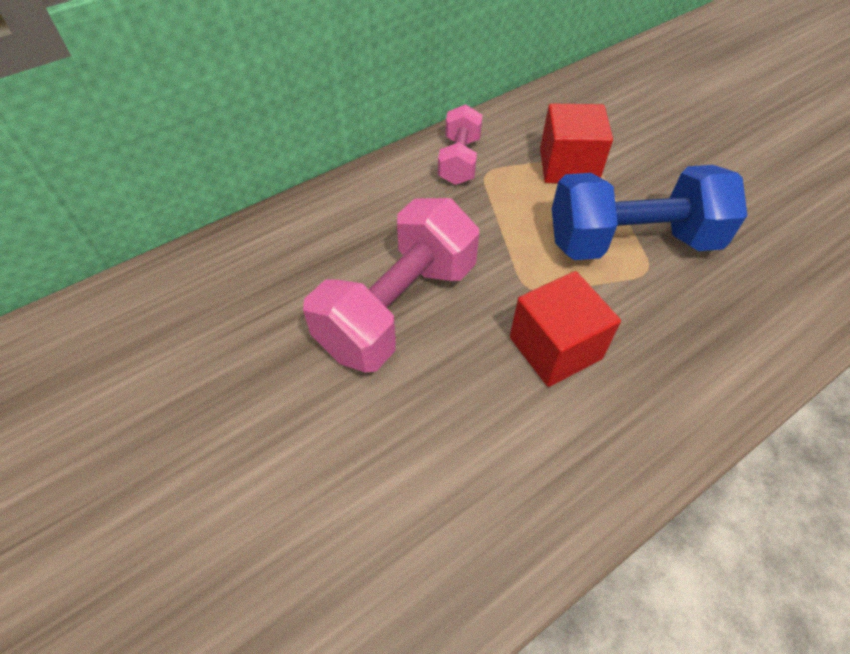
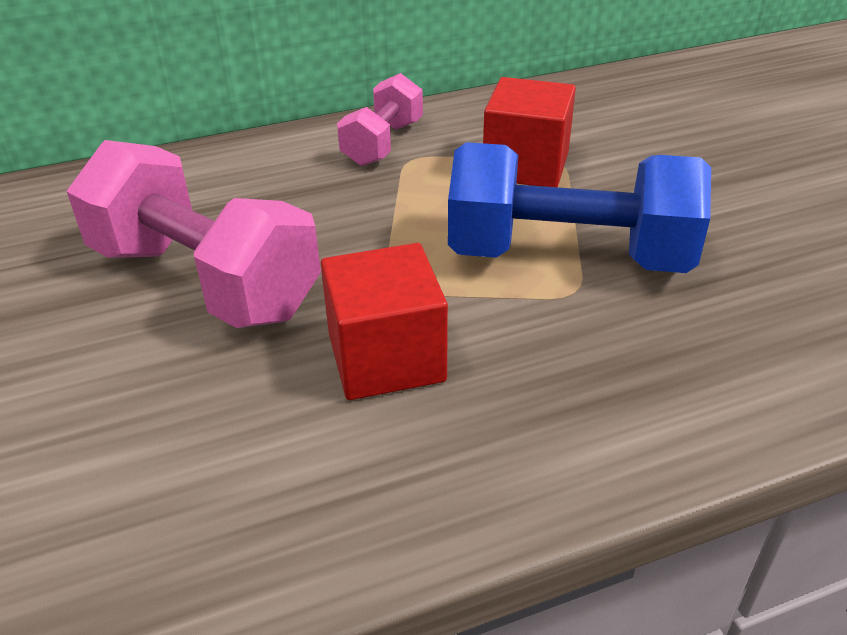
camera: 15 degrees right, 15 degrees down
(398, 308) = (204, 281): pink dumbbell -> pink dumbbell turned 75 degrees clockwise

